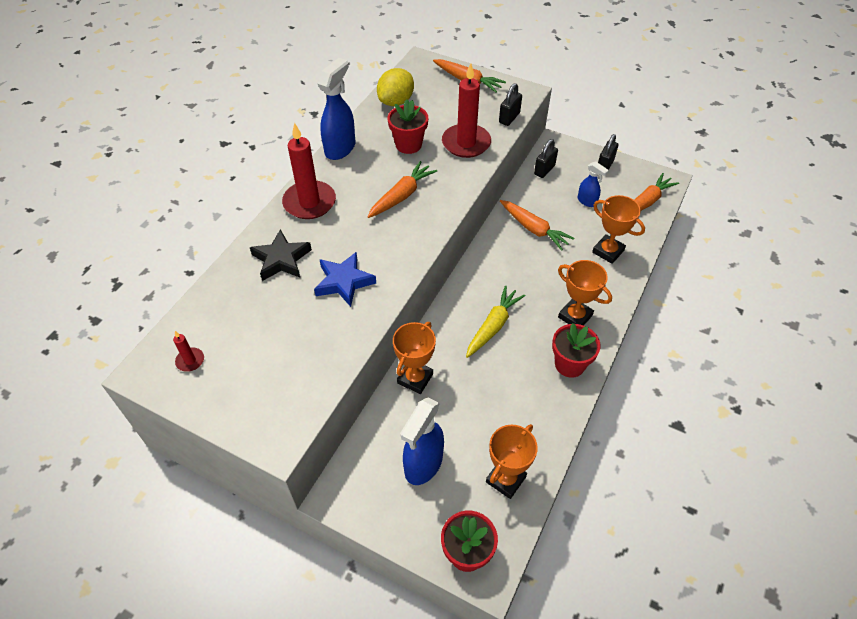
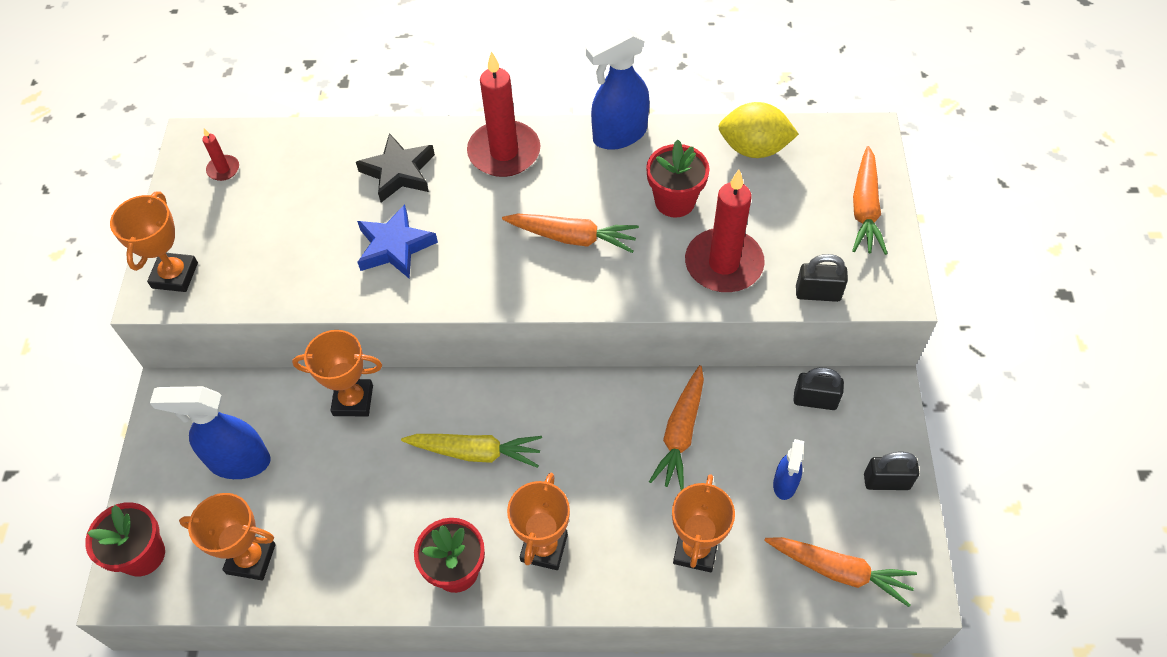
camera: 65 degrees right, 5 degrees up
(270, 422) = (175, 275): none -> orange trophy
(340, 148) = (619, 135): blue spray bottle -> blue spray bottle turned 150 degrees clockwise

